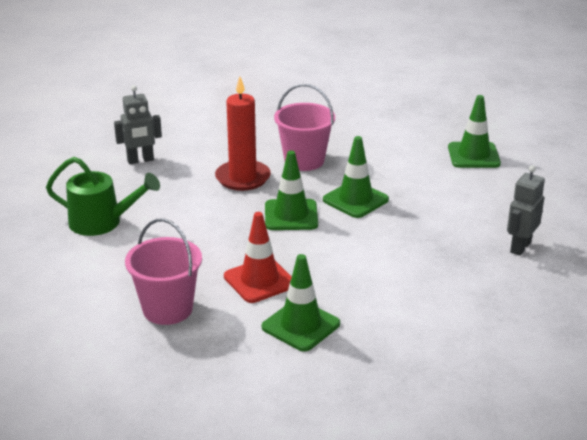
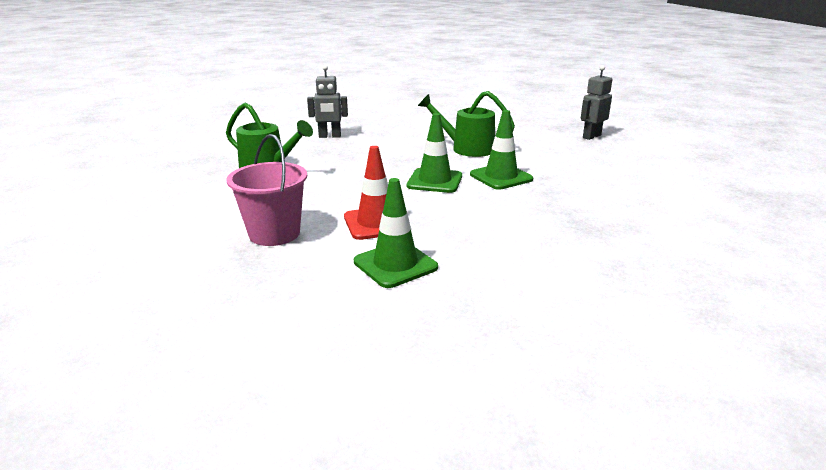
camera: 15 degrees right, 5 degrees down
(243, 178) = (406, 154): red candle -> none
(304, 161) = (466, 148): pink bucket -> green watering can
(473, 155) = (627, 159): green traffic cone -> none
(520, 247) = (661, 229): grey robot -> grey robot (591, 136)

